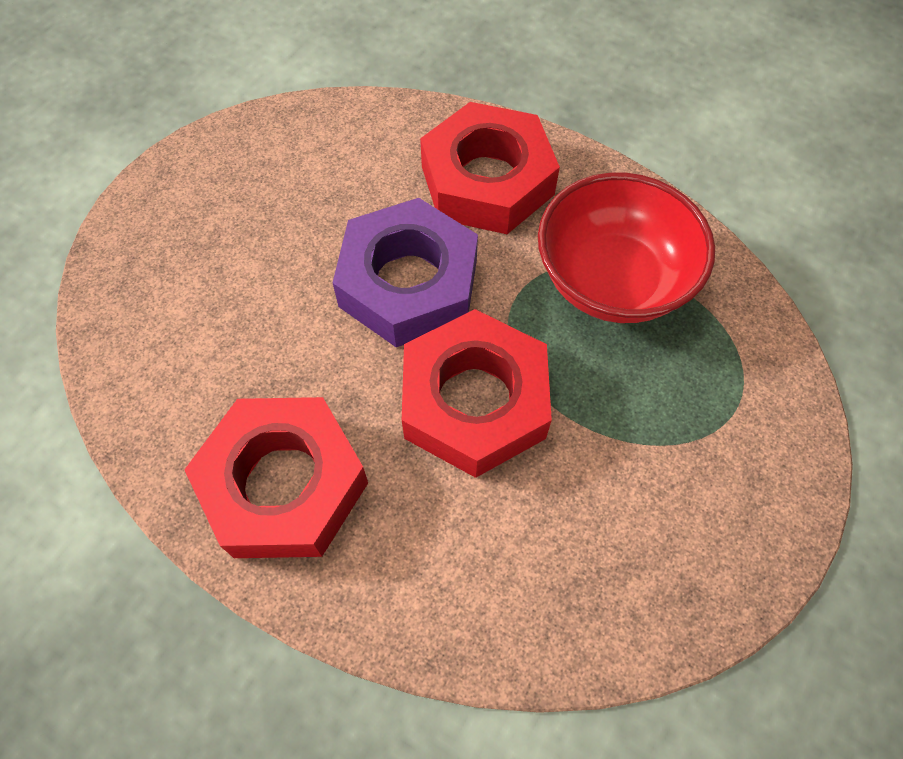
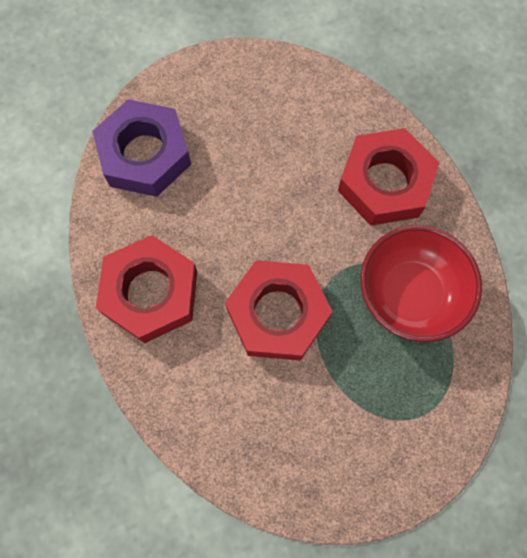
camera: 35 degrees right, 10 degrees up
(408, 283) = (292, 220): purple nut -> purple nut (145, 154)

